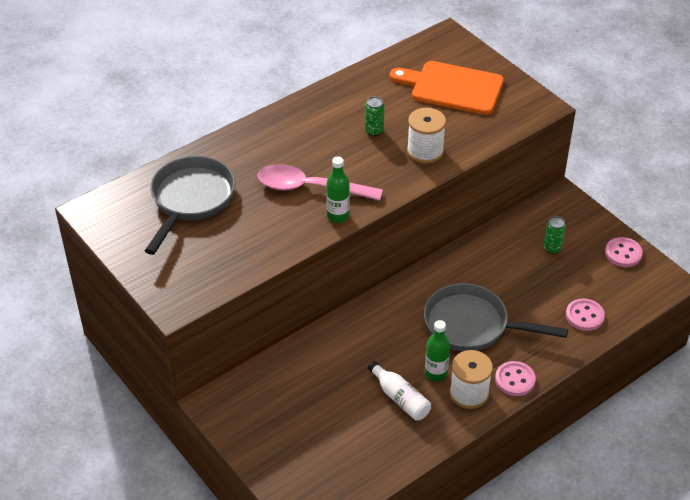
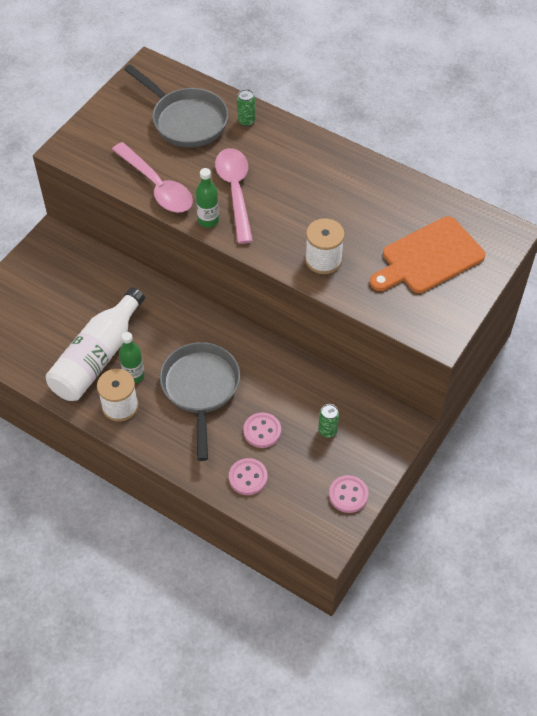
camera: 70 degrees right, 10 degrees up
(191, 200) = (186, 120): grey pan -> grey pan turned 45 degrees clockwise
(271, 243) = (157, 186): none -> pink spoon
(374, 131) = (332, 215): green can -> green can (246, 121)
(400, 398) = (97, 357): white bottle -> white bottle, size x1.91
(452, 87) = (428, 257): orange cutting board -> orange cutting board turned 120 degrees counterclockwise
(515, 380) = (147, 437): pink button -> pink button (262, 431)

